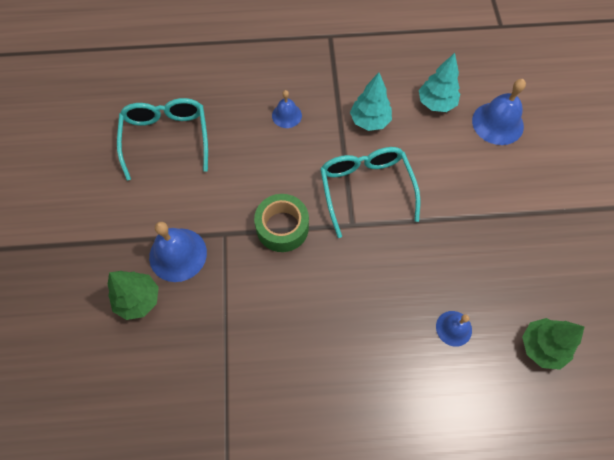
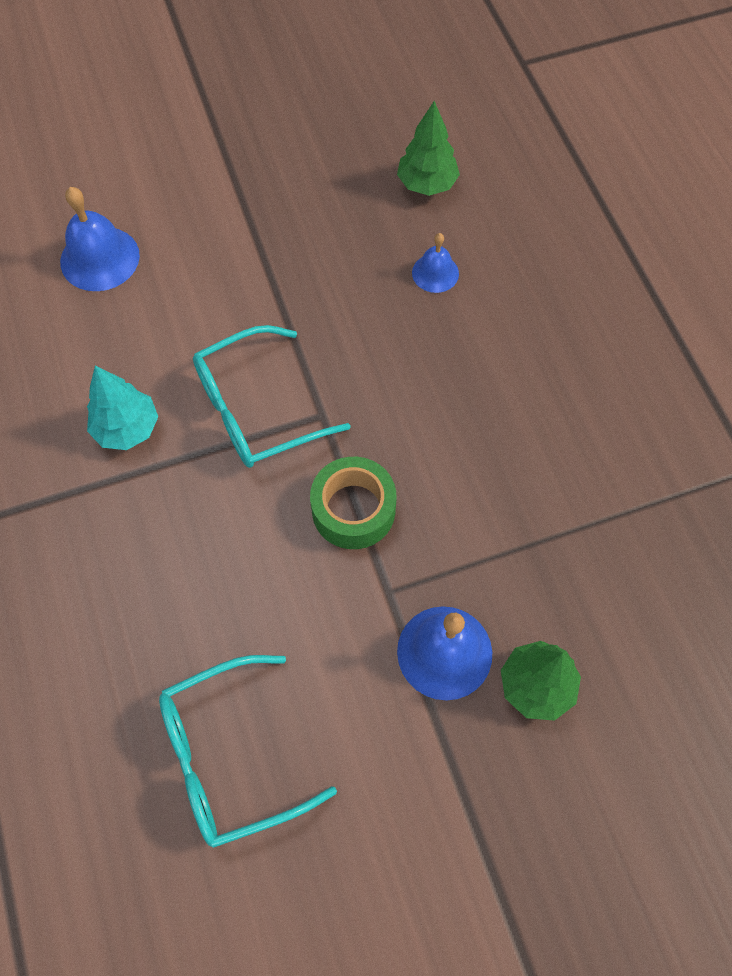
camera: 105 degrees left, 0 degrees up
(286, 115) = (139, 559): blue bell -> none
(436, 103) = (75, 341): turquoise tree -> none

